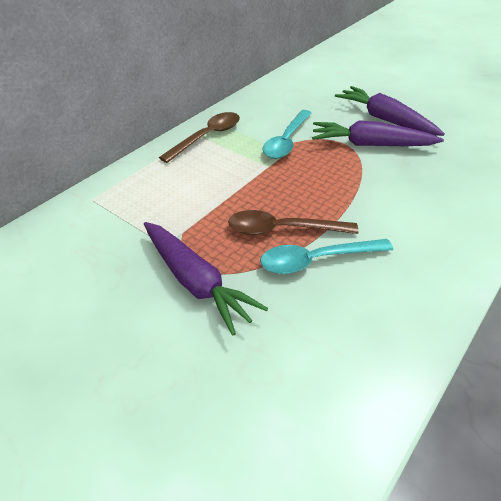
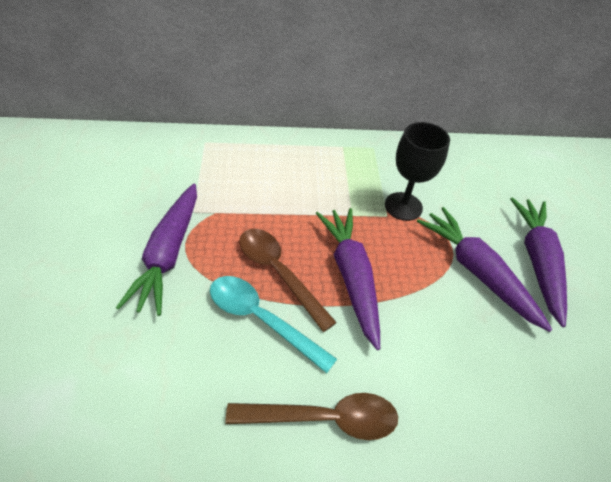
camera: 45 degrees right, 5 degrees up
(207, 137) = (347, 154): brown spoon -> brown spoon (324, 418)
(286, 141) = (403, 206): turquoise spoon -> black goblet
(322, 197) = (351, 277): none -> purple carrot

